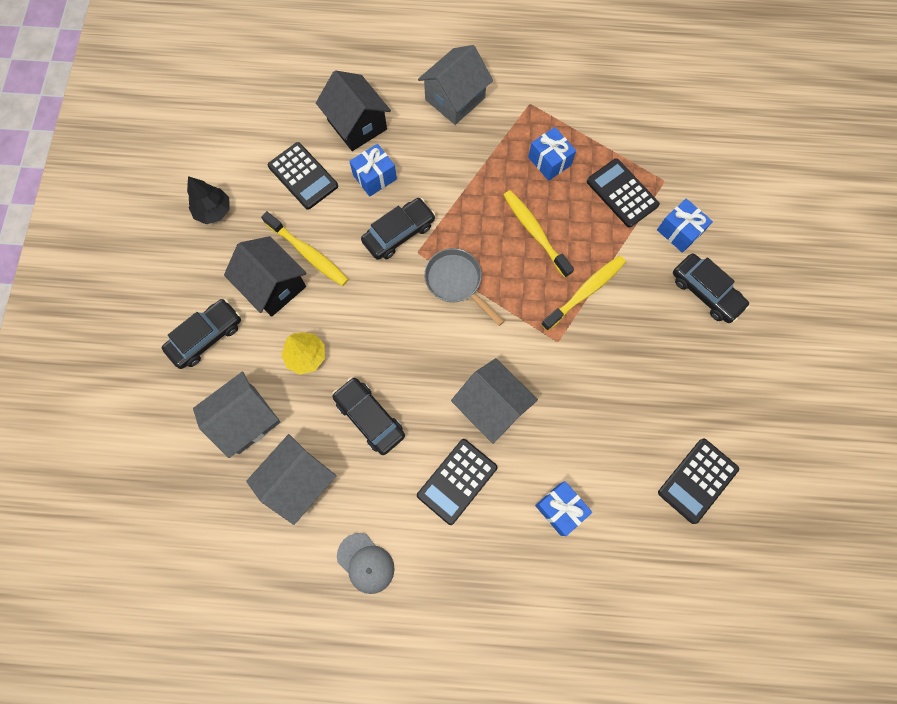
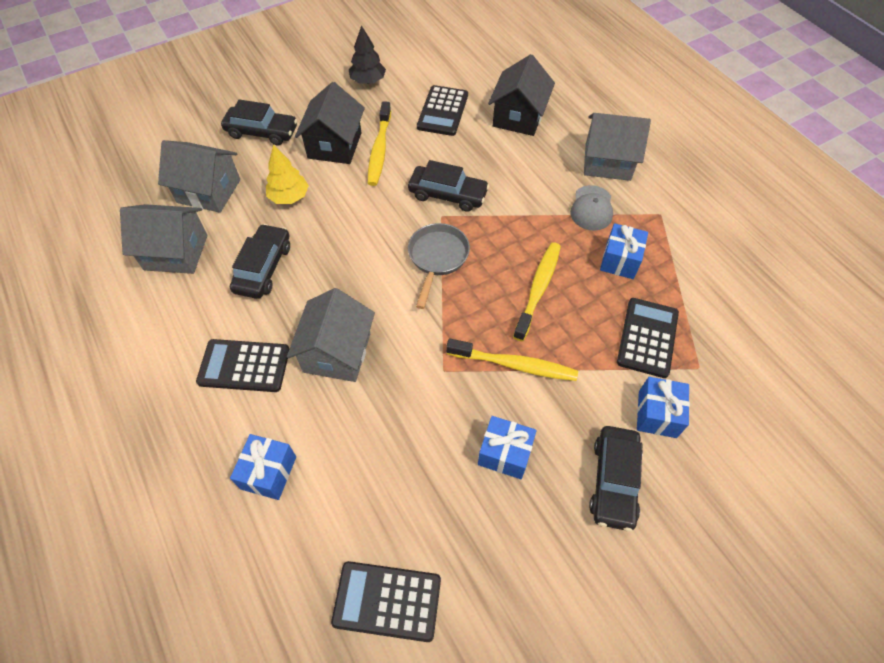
camera: 55 degrees right, 15 degrees down
(365, 563) = (126, 339): grey cap -> grey cap (591, 208)
(375, 177) = (483, 152): blue gift -> blue gift (504, 453)

